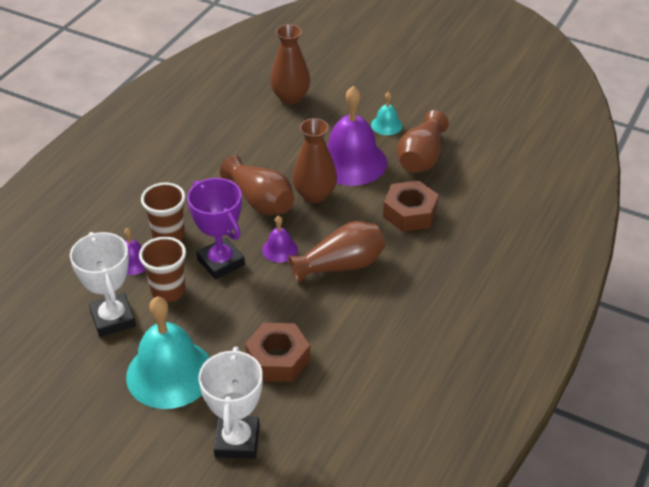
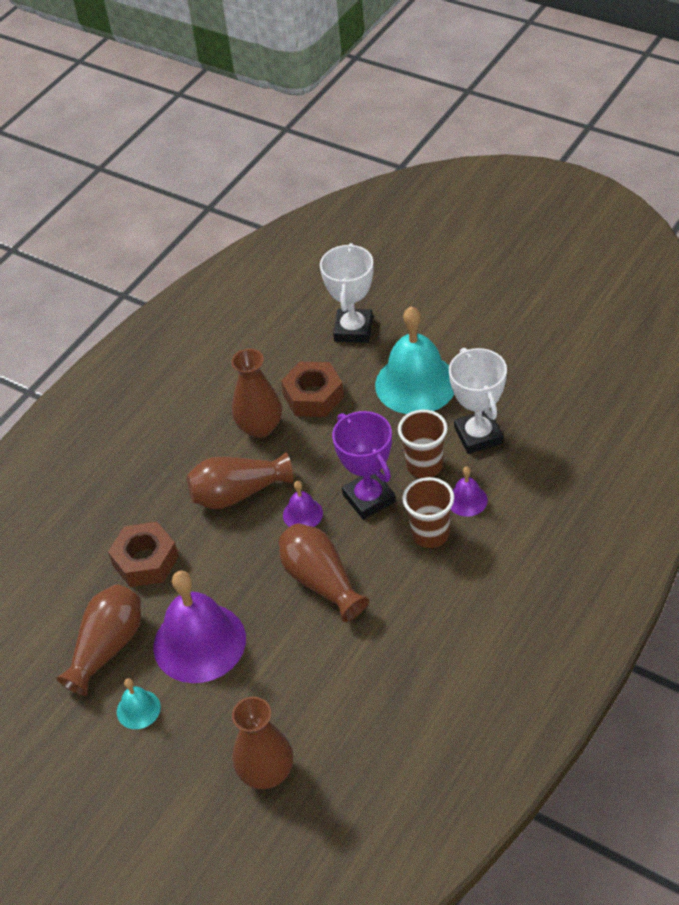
camera: 170 degrees left, 5 degrees up
(314, 194) = (254, 590): brown vase -> brown vase (260, 427)

